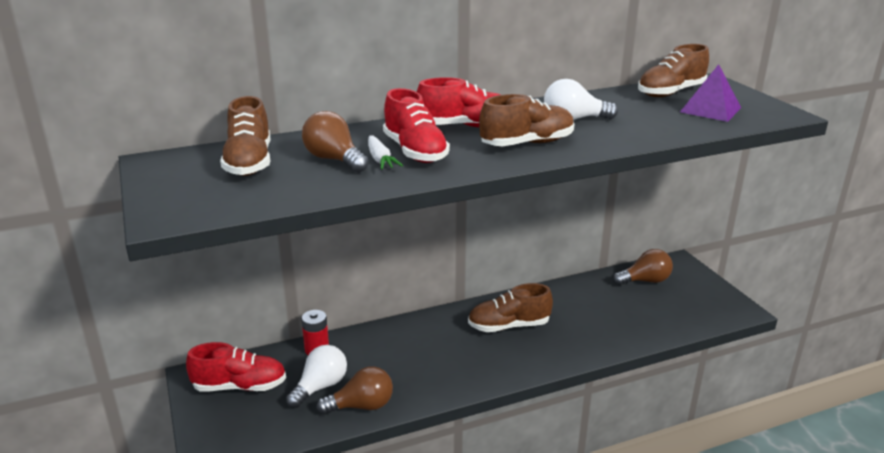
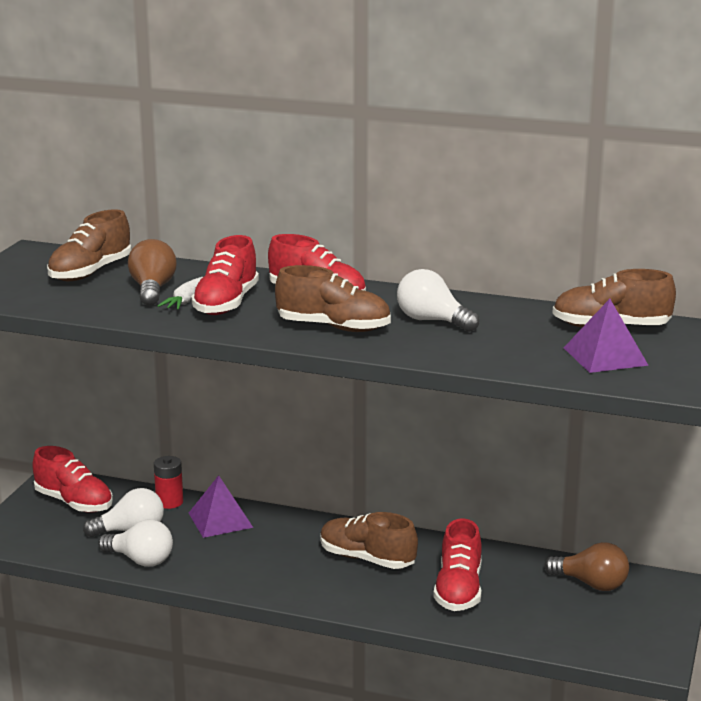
camera: 40 degrees right, 5 degrees down
(361, 406) = (140, 560): brown light bulb -> white light bulb
(374, 345) = (220, 520): none -> purple pyramid
(589, 320) = (458, 590): none -> red shoe

